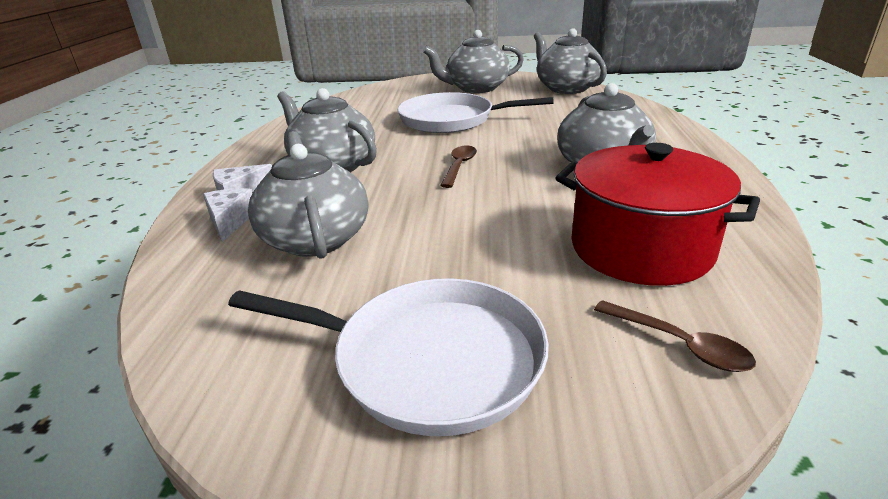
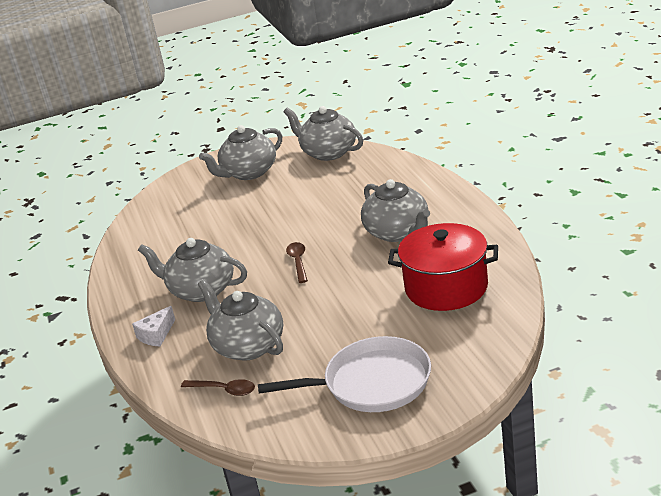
camera: 20 degrees left, 0 degrees up
(230, 221) = (175, 355): white cheese -> none
(452, 120) = (256, 217): white pan -> none
(679, 344) = (483, 333): brown spoon -> brown spoon (224, 390)

